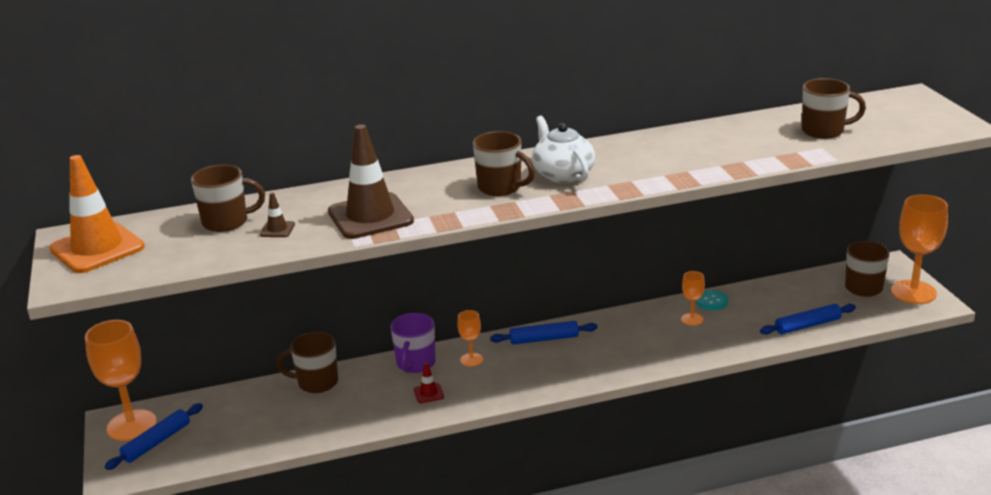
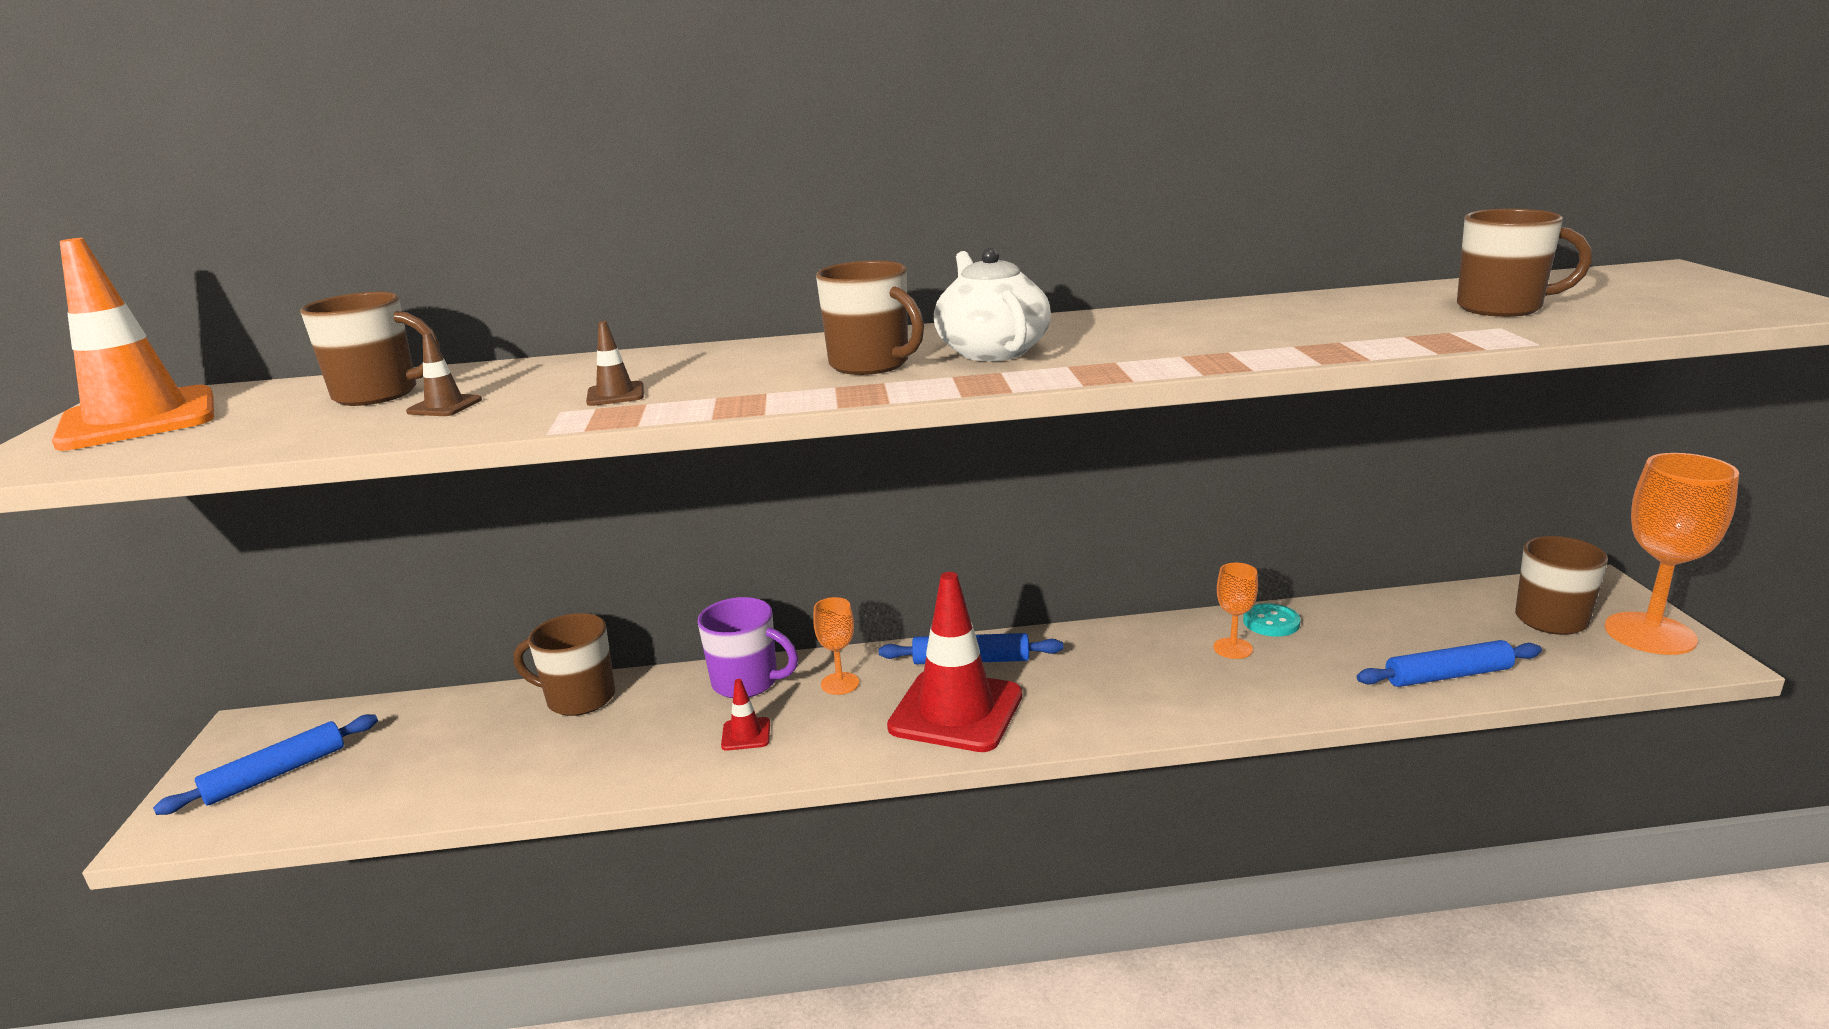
camera: 10 degrees right, 5 degrees down
(131, 425) = (262, 741): orange goblet -> none
(370, 216) = (615, 394): brown traffic cone -> brown traffic cone, size x0.41
(415, 364) = (747, 682): purple mug -> purple mug turned 90 degrees counterclockwise
(544, 369) = (956, 711): none -> red traffic cone

